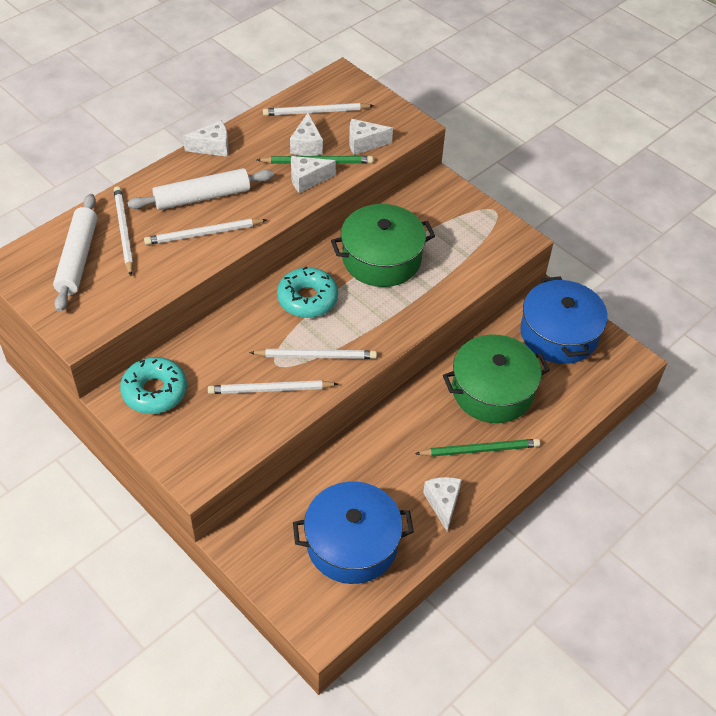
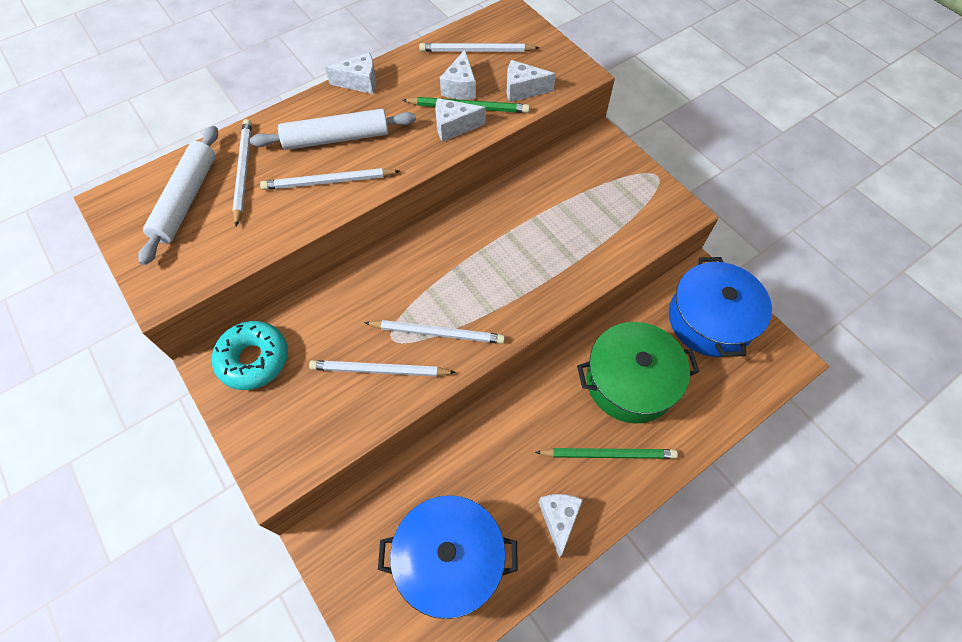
camera: 10 degrees right, 10 degrees up
(307, 299) = (439, 262): turquoise donut -> none
(381, 258) = (527, 221): green pot -> none

